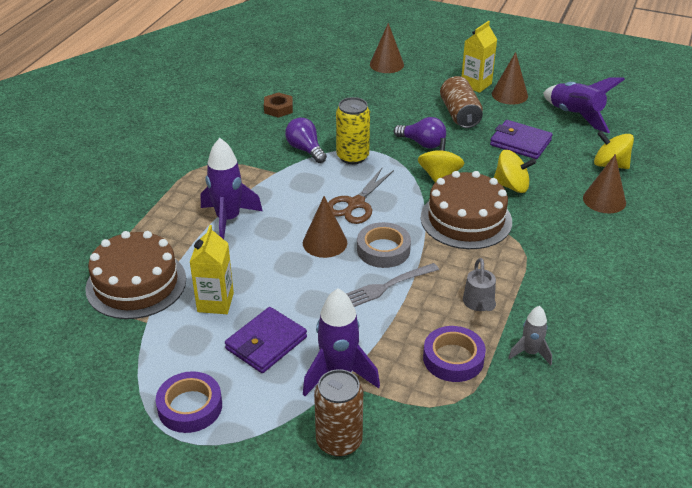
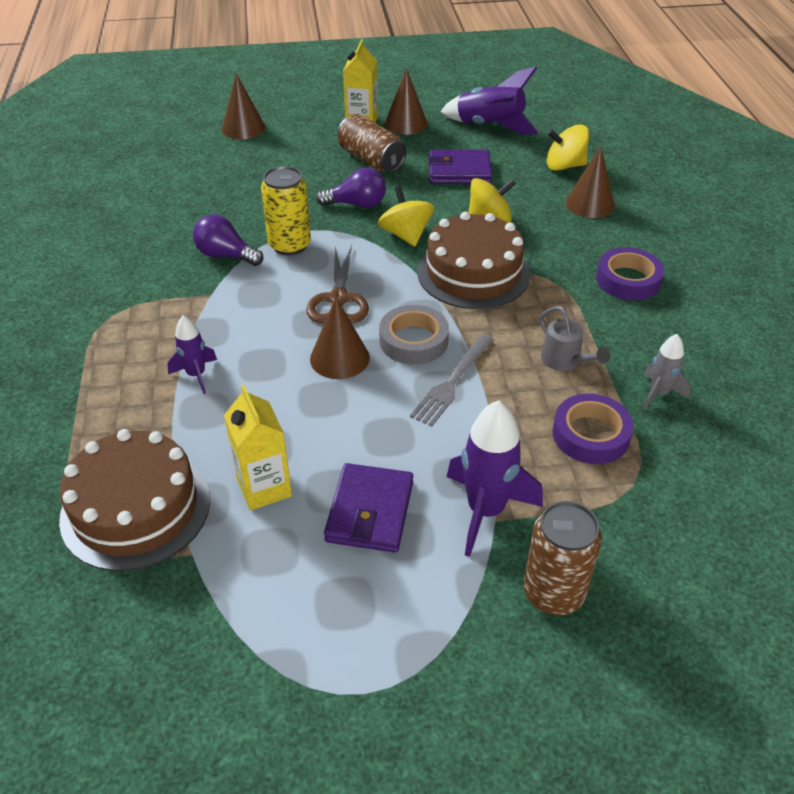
camera: 30 degrees left, 5 degrees up
(190, 407) = (341, 641): purple tape -> purple tape (628, 280)
(228, 220) = (196, 375): purple rocket -> purple rocket, size x0.57
(278, 108) = (151, 217): brown nut -> none

